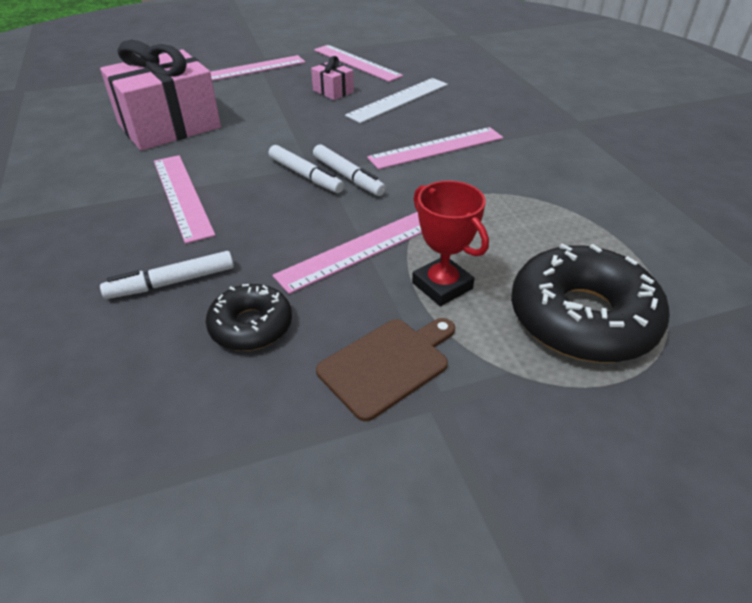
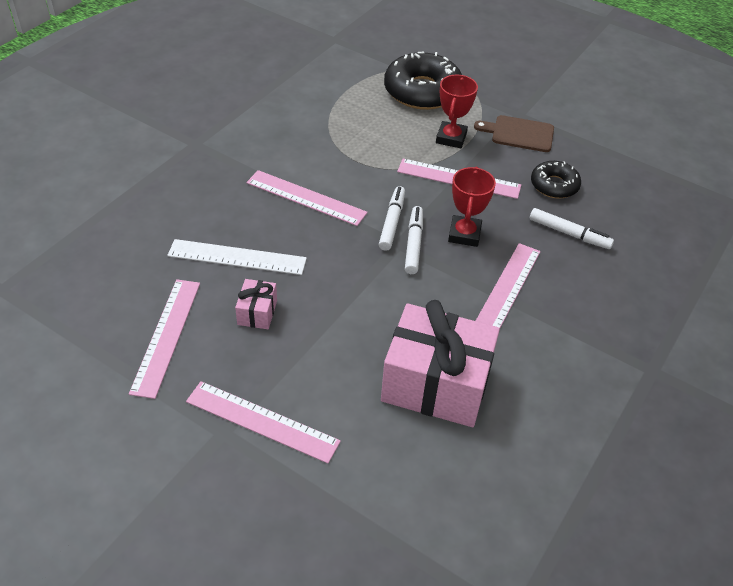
camera: 130 degrees left, 5 degrees up
(276, 209) = (464, 234): none -> red trophy

